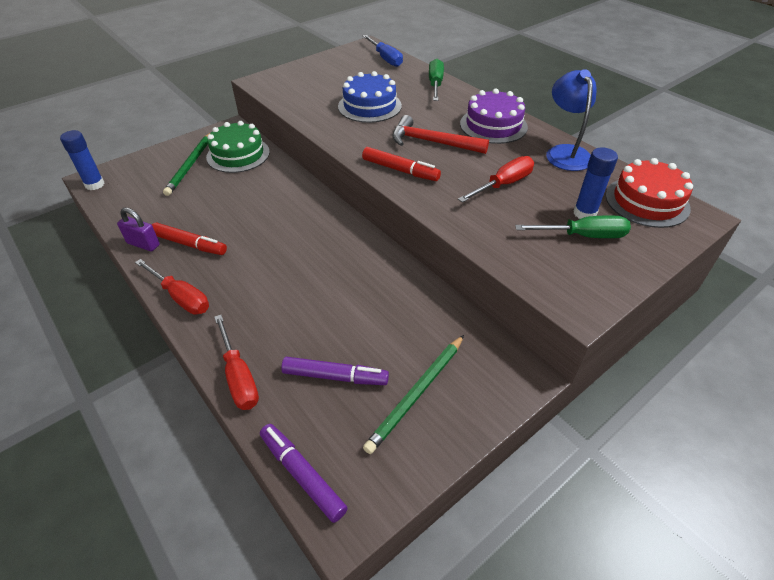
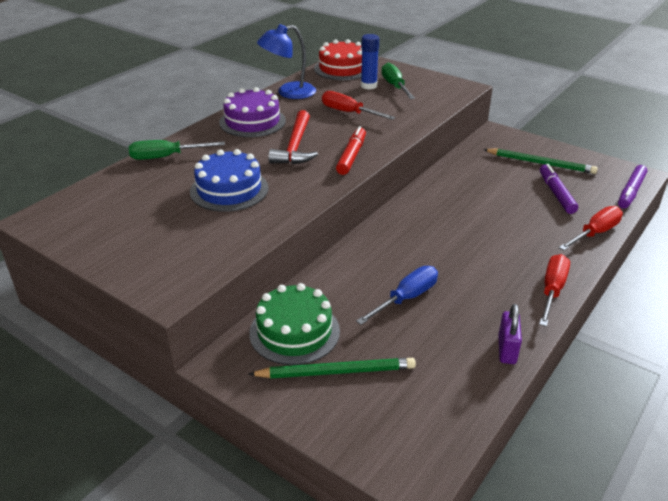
camera: 105 degrees left, 10 degrees down
(94, 184) = (428, 466): blue glue stick -> none
(189, 244) = (483, 312): red marker -> none
(385, 59) = (89, 198): blue screwdriver -> blue screwdriver (406, 298)

